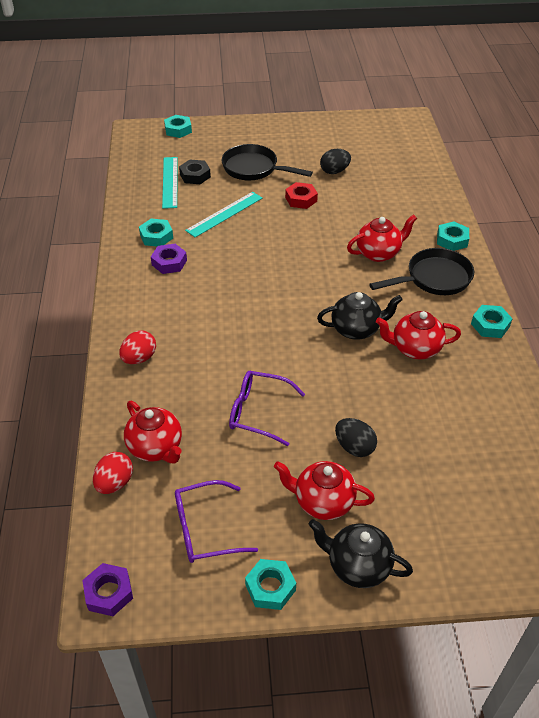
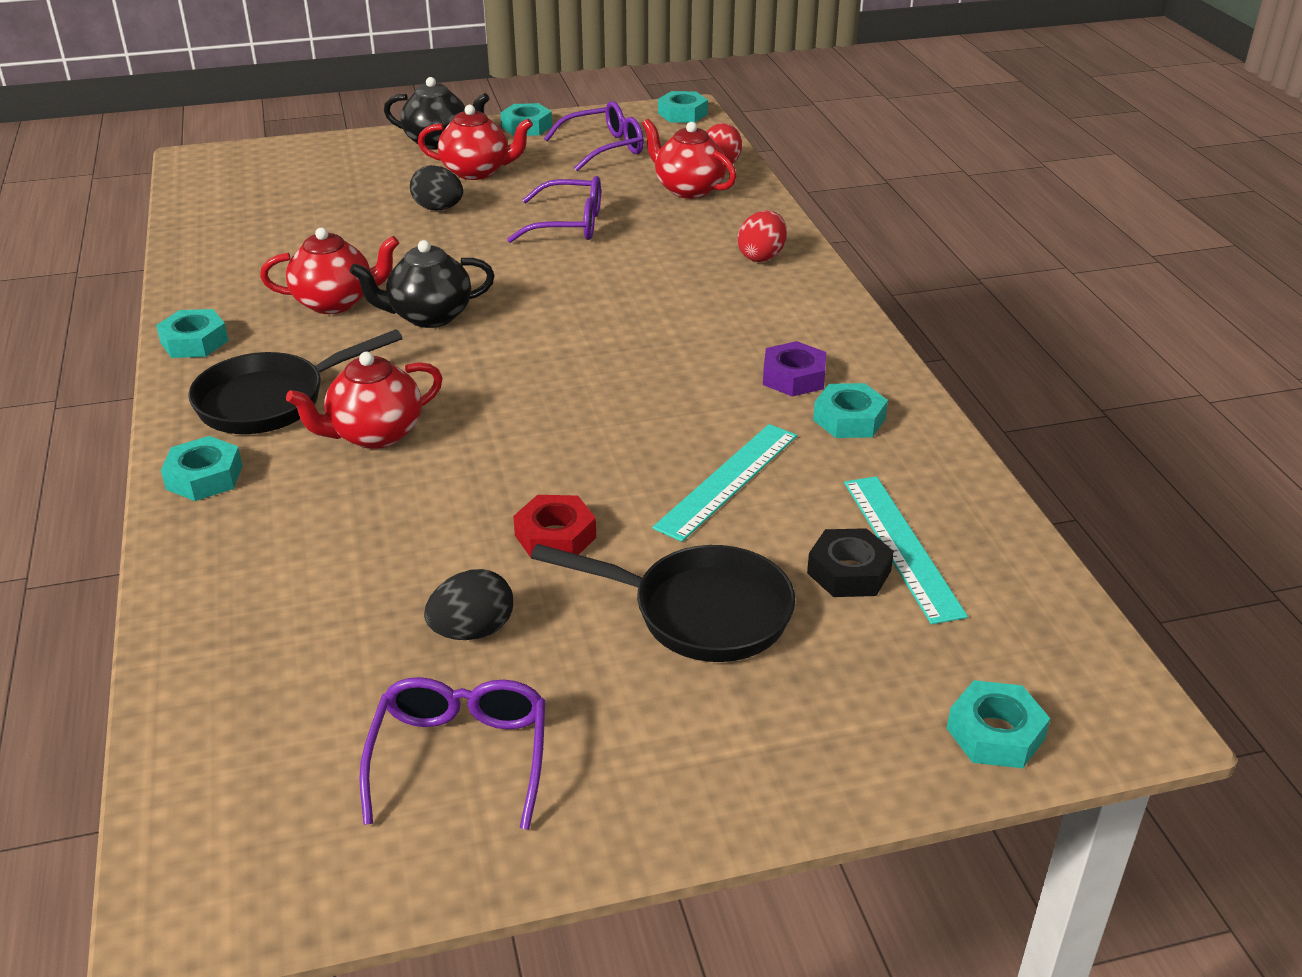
camera: 170 degrees right, 10 degrees down
(109, 593) = (682, 114): purple nut -> turquoise nut
(339, 140) = (460, 756): none -> purple glasses

